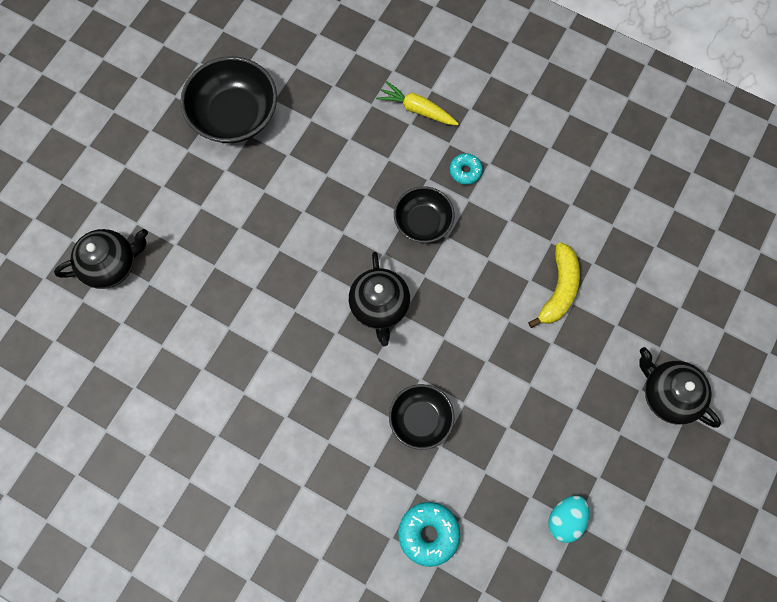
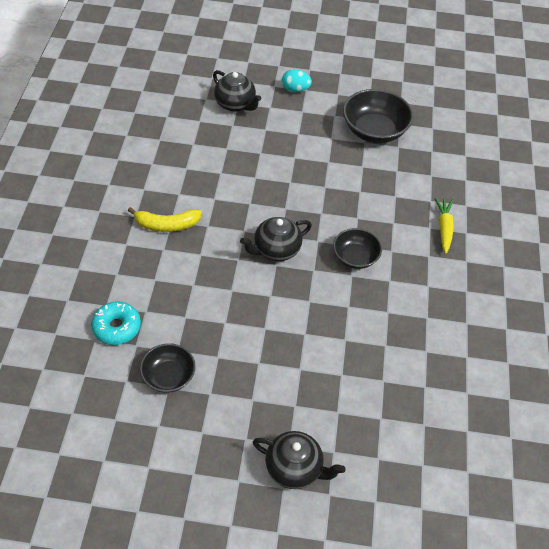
camera: 65 degrees right, 20 degrees down
(420, 419) = (201, 298): black bowl -> black bowl (168, 376)
(465, 171) = (412, 272): turquoise donut -> none
(558, 289) = (347, 361): yellow banana -> yellow banana (167, 225)
(565, 519) = (159, 416): turquoise egg -> turquoise egg (295, 89)
(668, 395) = (294, 468): black teapot -> black teapot turned 90 degrees clockwise

